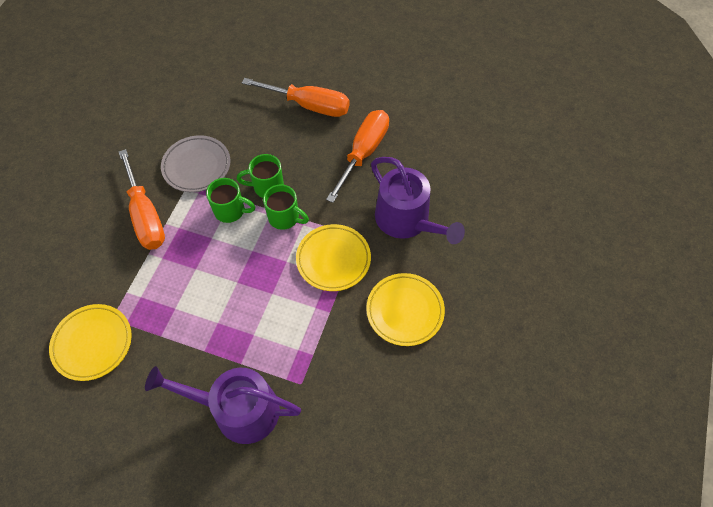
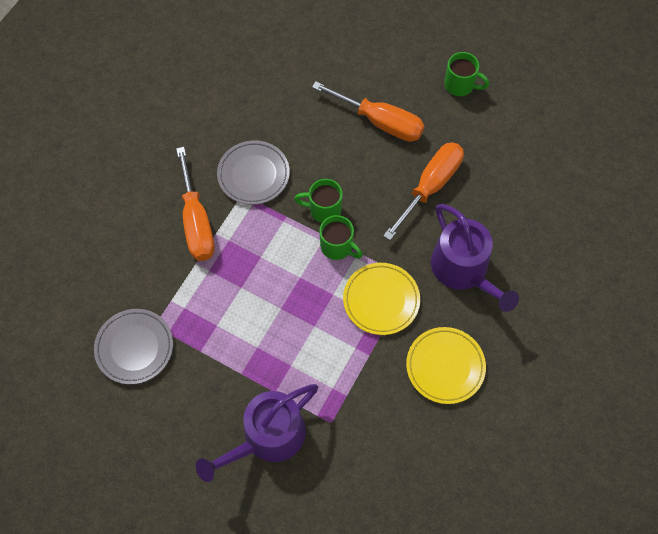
camera: 10 degrees right, 5 degrees up
(93, 343) = (134, 347): yellow plate -> grey plate
(231, 211) = (283, 230): green mug -> green mug (460, 85)
(238, 409) = (267, 437): purple watering can -> purple watering can turned 60 degrees counterclockwise

